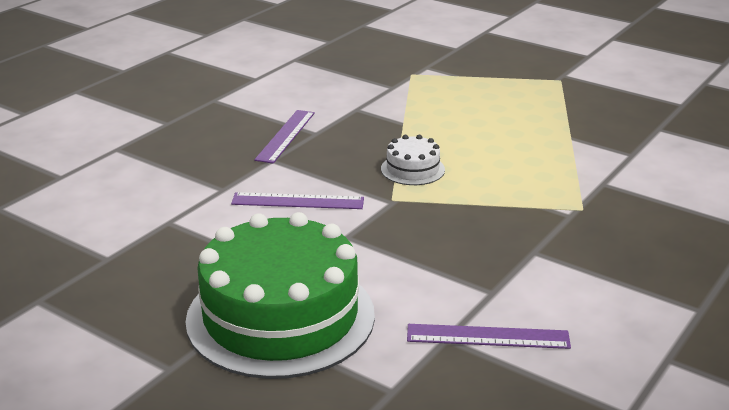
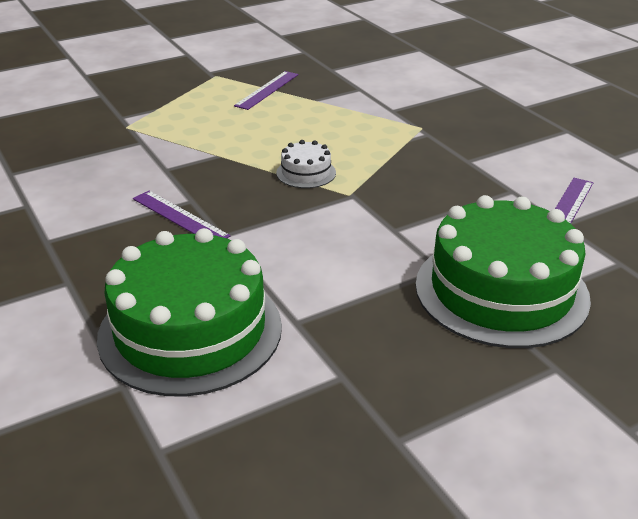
camera: 65 degrees left, 5 degrees up
(133, 183) = (190, 331): none -> green cake
(297, 201) = (315, 239): purple ruler -> purple ruler (267, 90)

